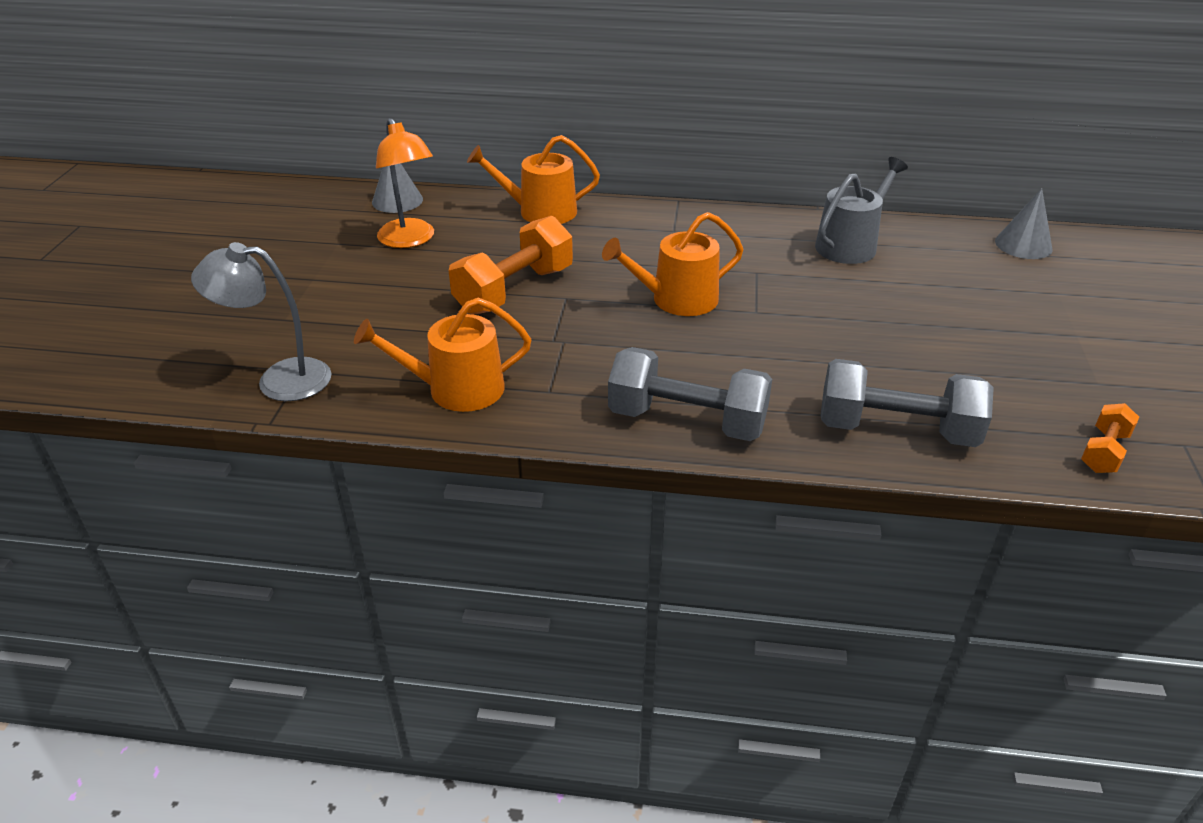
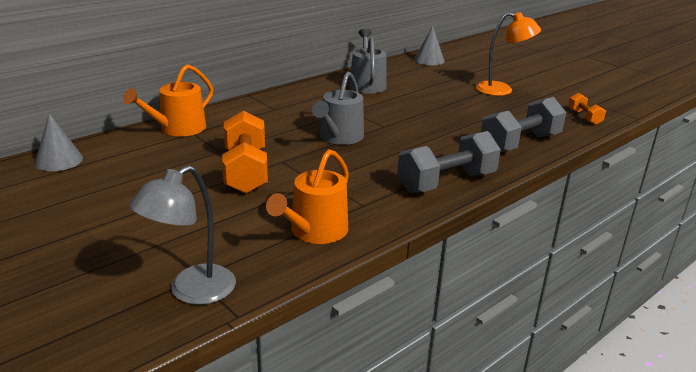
camera: 50 degrees left, 10 degrees down
(410, 240) = (118, 177): orange lamp -> orange lamp (502, 90)
(676, 300) = (339, 137): orange watering can -> grey watering can

